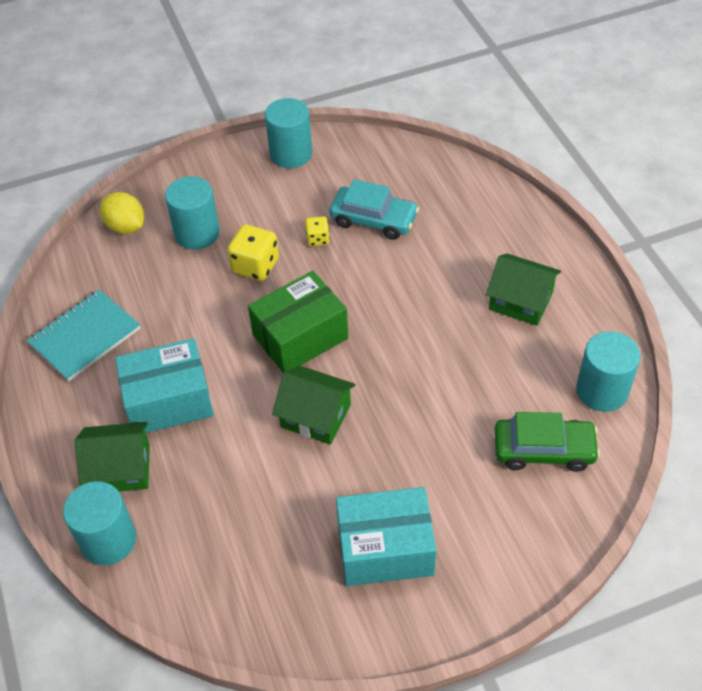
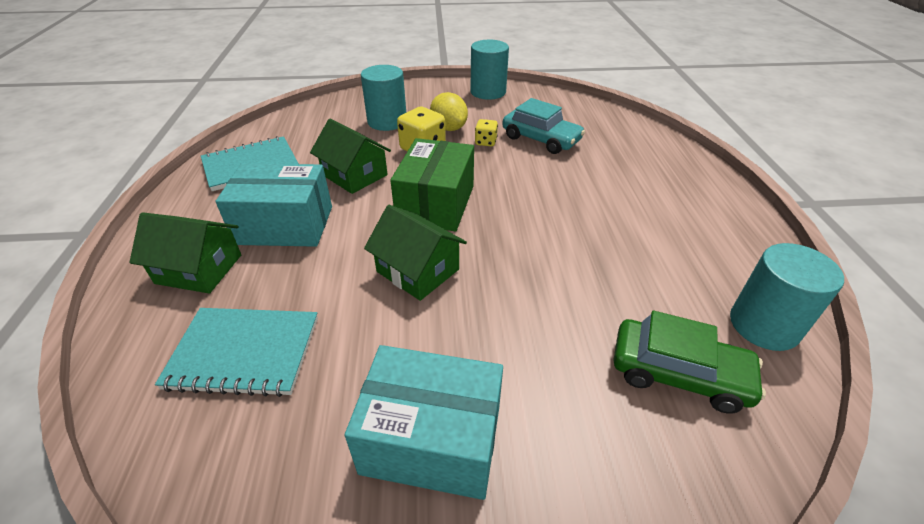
camera: 15 degrees right, 10 degrees down
(108, 540) = (133, 332): turquoise cylinder -> none
(126, 226) = (335, 109): yellow lemon -> yellow lemon (449, 128)
(212, 529) = (244, 352): none -> turquoise notebook
(300, 337) = (436, 204): green box -> green box turned 60 degrees counterclockwise
(521, 301) = (672, 221): green house -> green house (354, 175)

